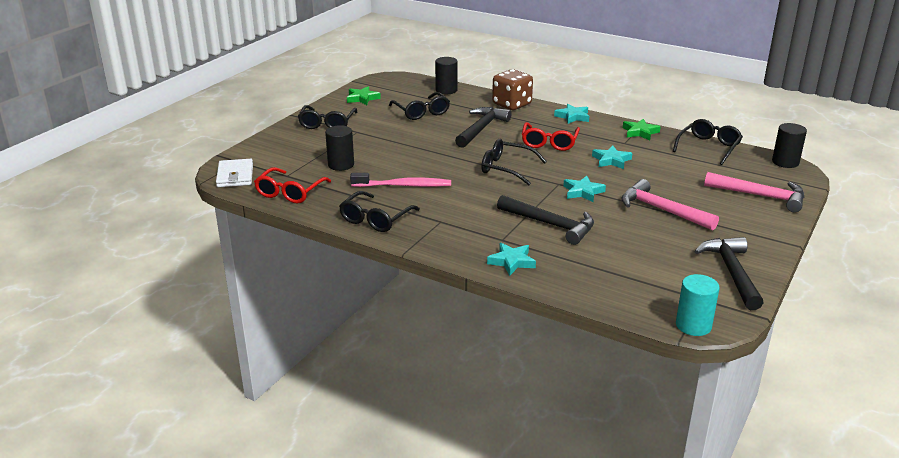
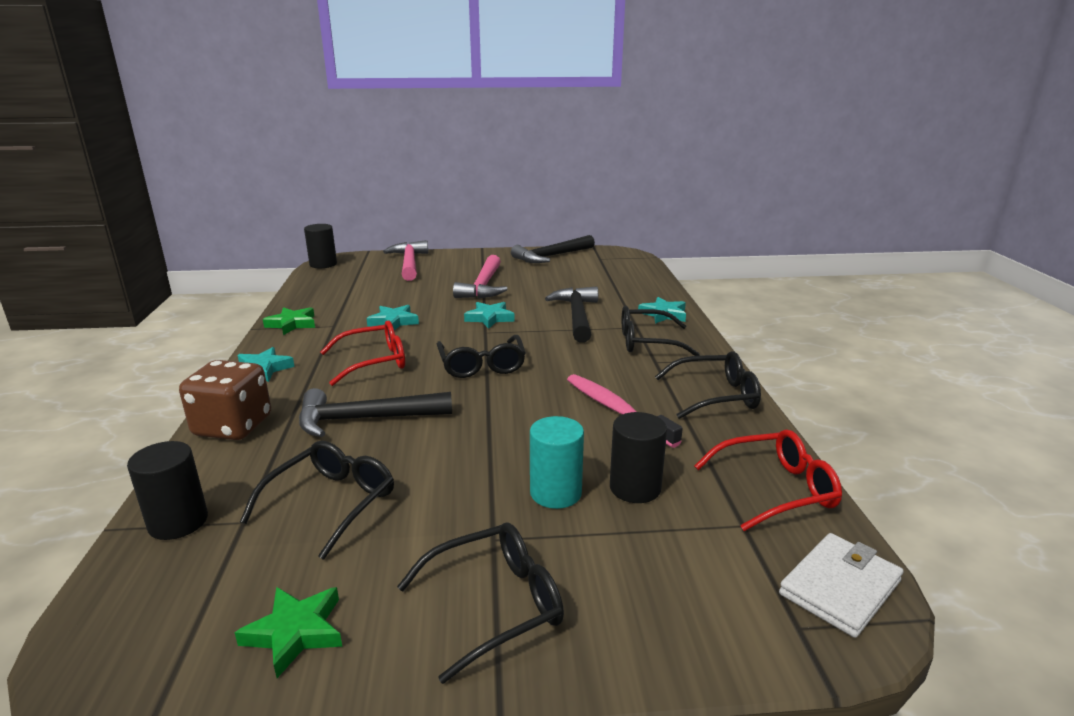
camera: 125 degrees left, 5 degrees down
(693, 325) = (635, 256): turquoise cylinder -> turquoise cylinder (555, 493)
(708, 147) = (312, 291): black glasses -> black glasses (647, 342)

